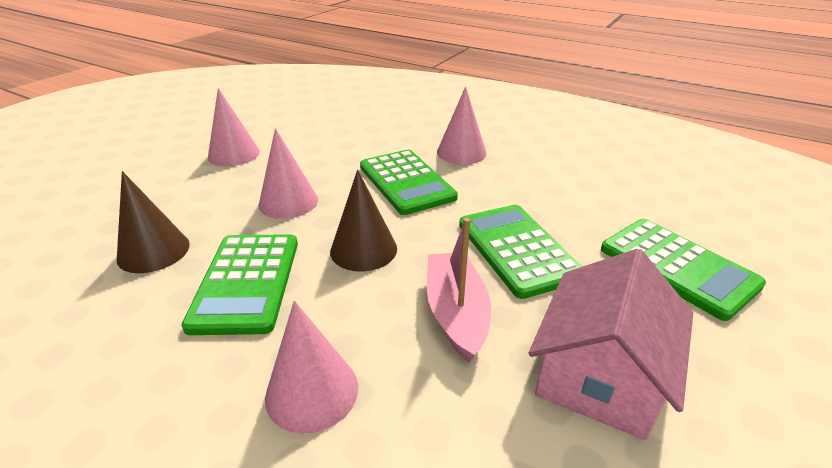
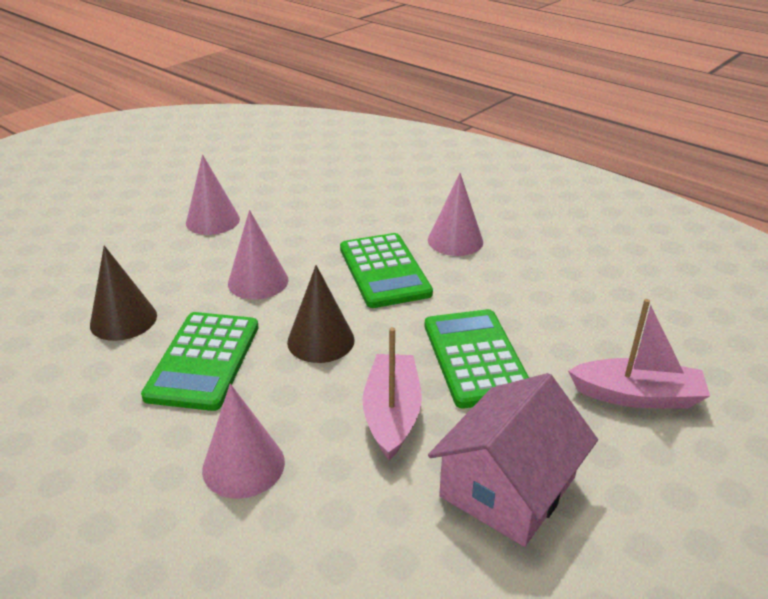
camera: 10 degrees right, 0 degrees up
(677, 267) = (637, 396): green calculator -> pink boat

